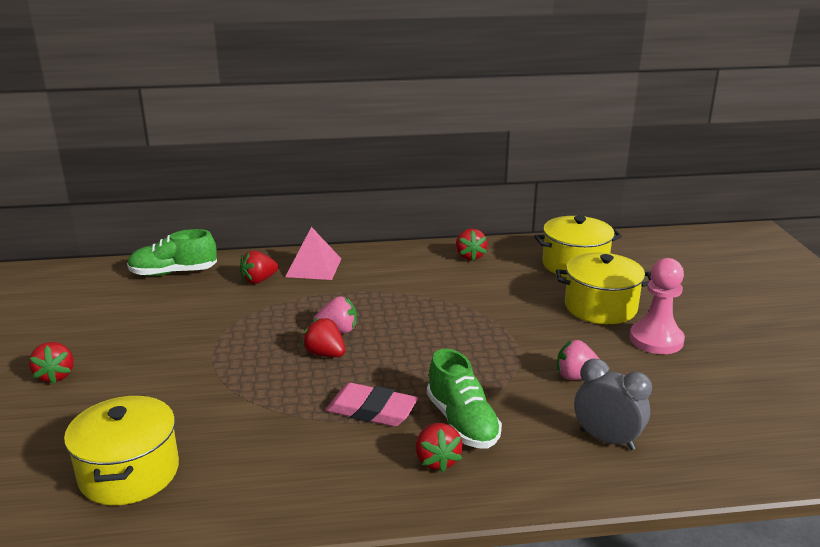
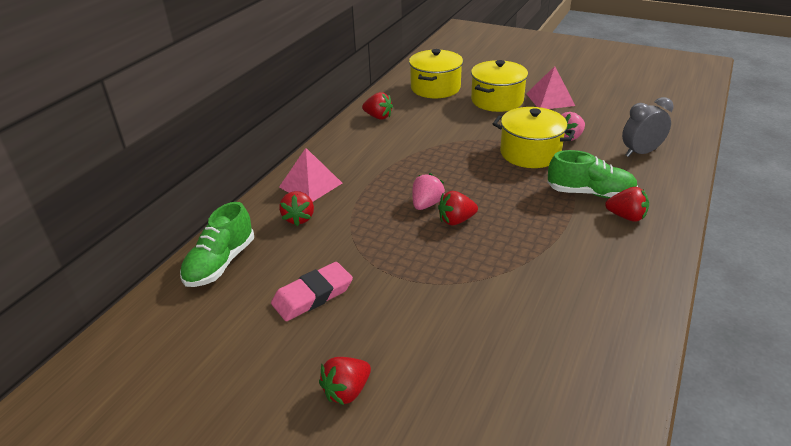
camera: 55 degrees left, 10 degrees up
(55, 376) = (346, 391): red strawberry -> red strawberry turned 120 degrees clockwise
(129, 473) = (553, 371): yellow pot -> yellow pot (530, 153)
(372, 410) = (550, 223): pink eraser -> pink eraser (312, 295)
(656, 340) = (550, 99): pink pawn -> pink pyramid

